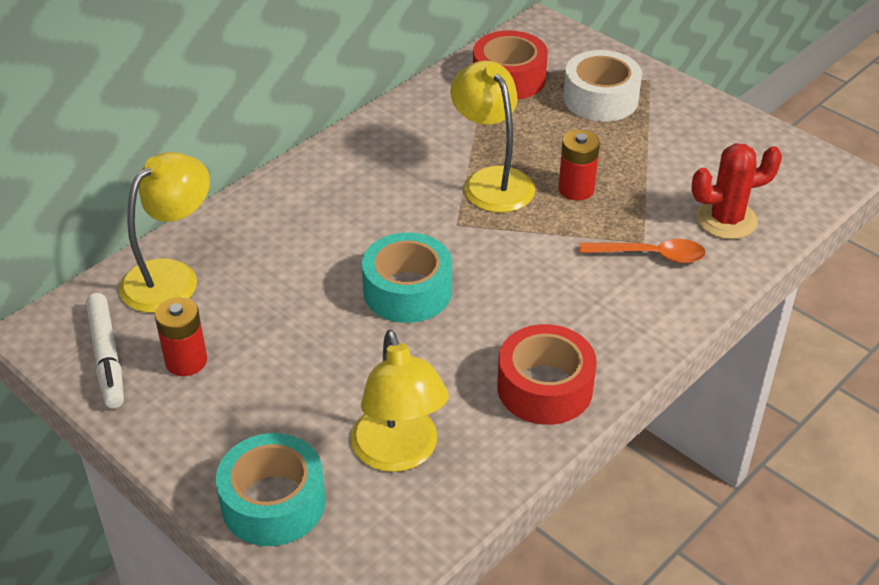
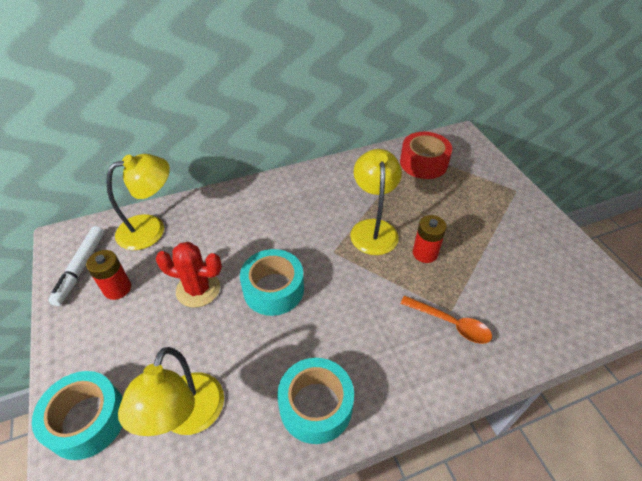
camera: 25 degrees right, 5 degrees up
(545, 387) = (316, 406): red tape -> turquoise tape
(600, 99) = (475, 194): white tape -> none
(726, 220) = (522, 315): red cactus -> red cactus (198, 289)

